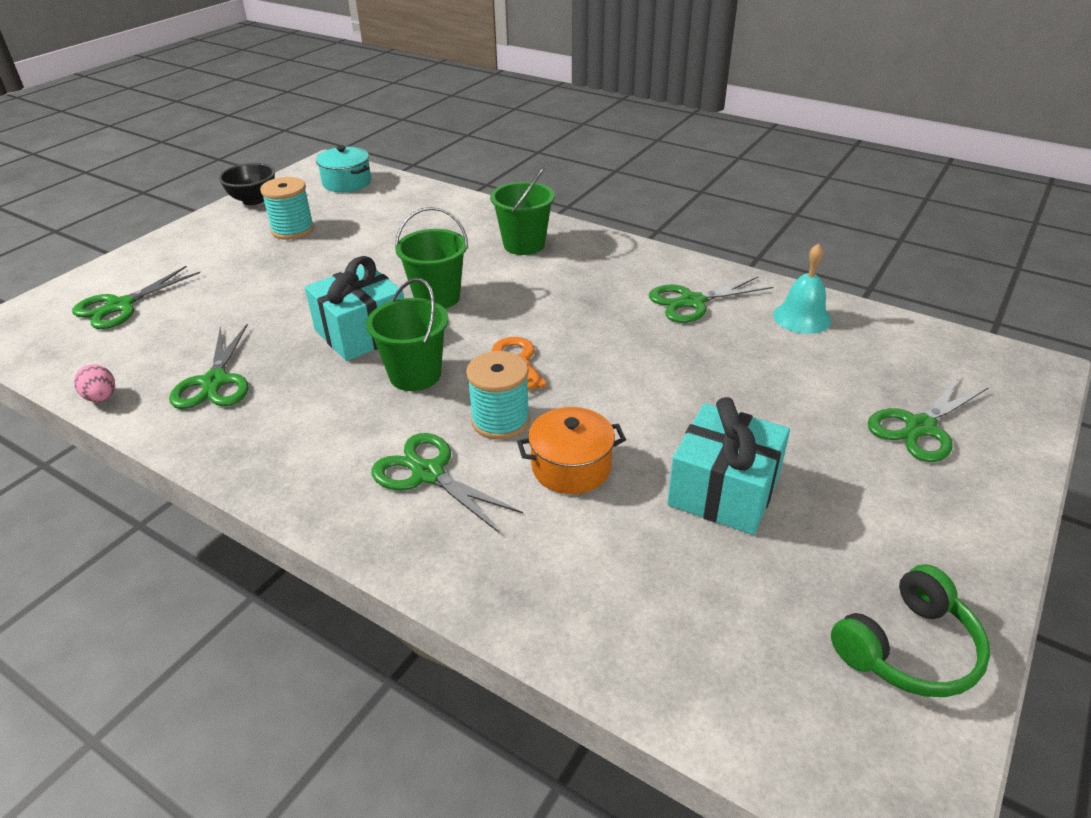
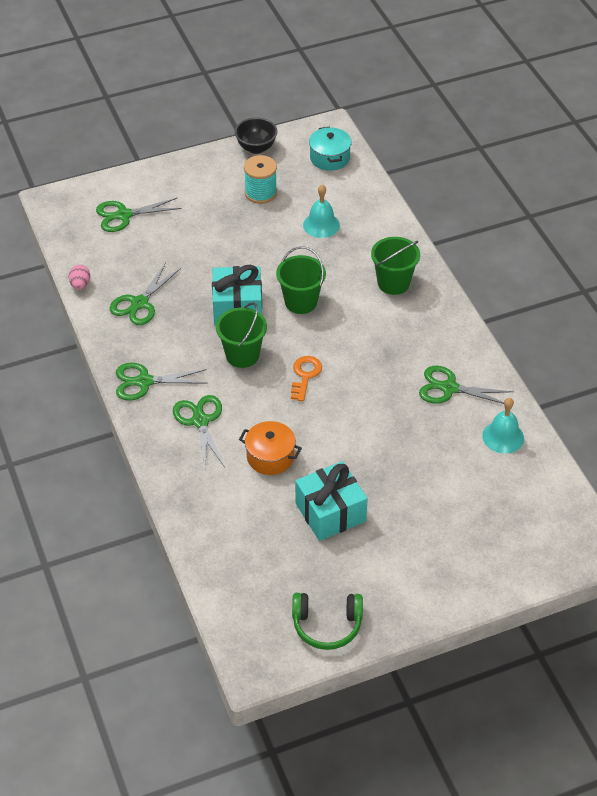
camera: 35 degrees right, 10 degrees up
(391, 230) = (321, 225): none -> turquoise bell
(500, 420) = (261, 410): turquoise spool -> none
(920, 427) = (475, 541): green scissors -> green scissors (144, 382)

